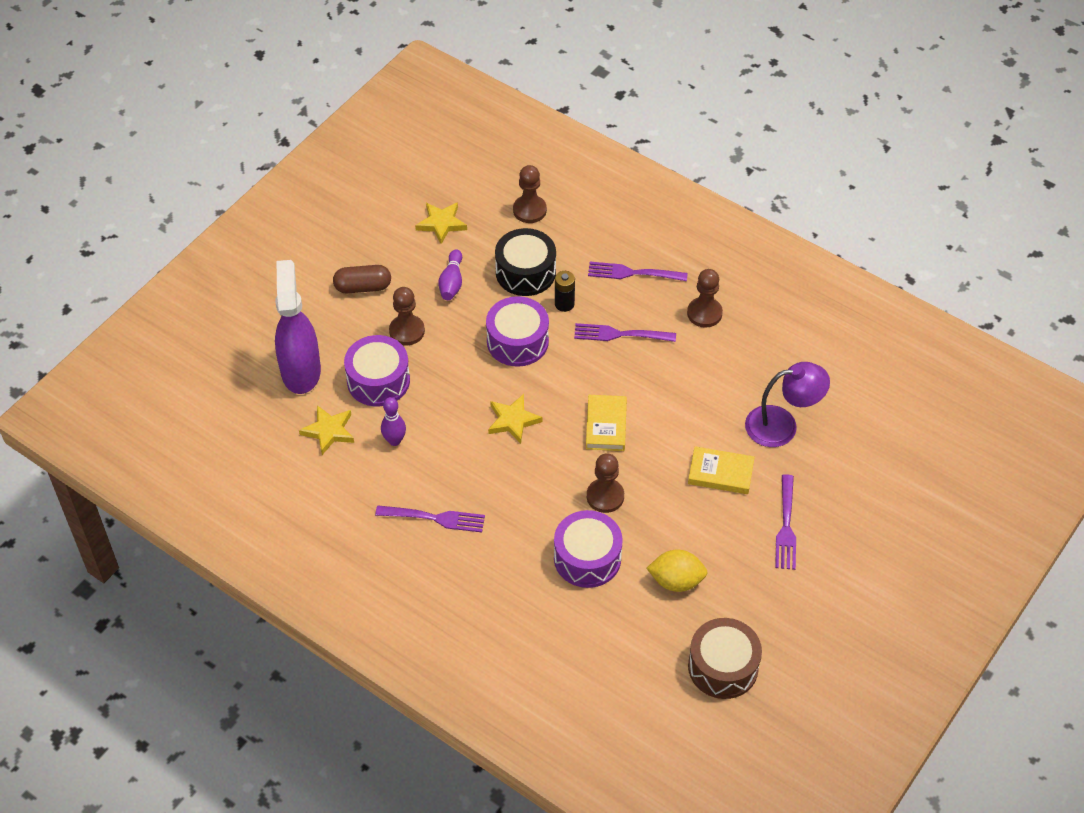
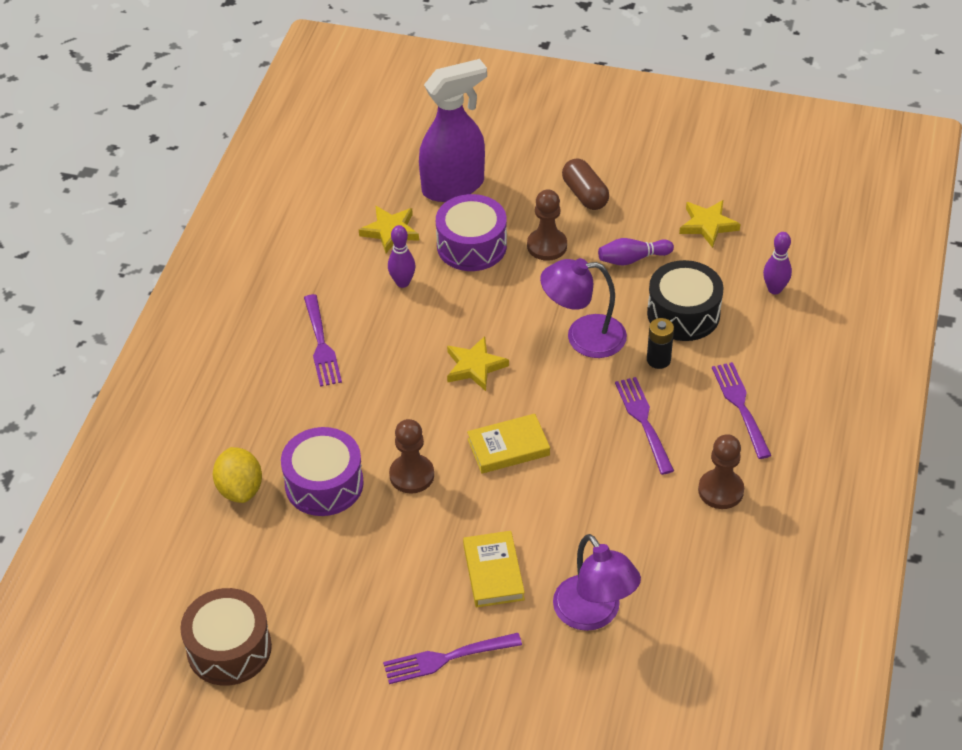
camera: 70 degrees right, 5 degrees down
(517, 341) = (583, 337): purple drum -> purple lamp
(529, 210) = (774, 289): brown pawn -> purple bowling pin
(676, 581) = (326, 572): yellow lemon -> yellow lemon (240, 489)

